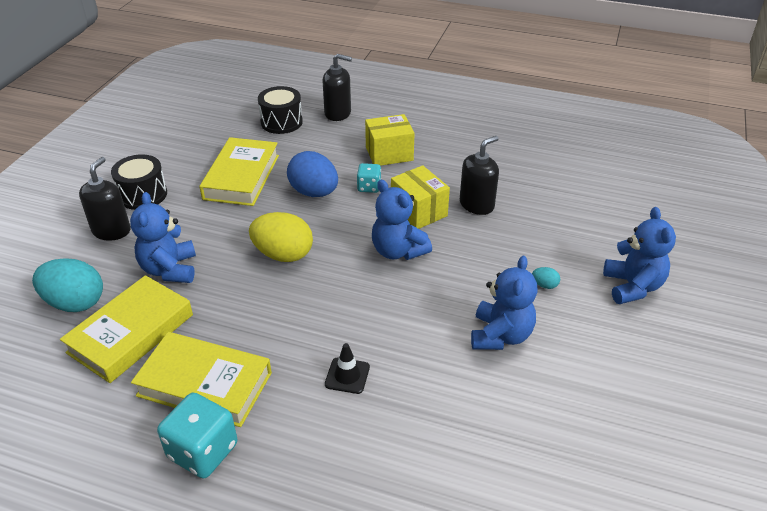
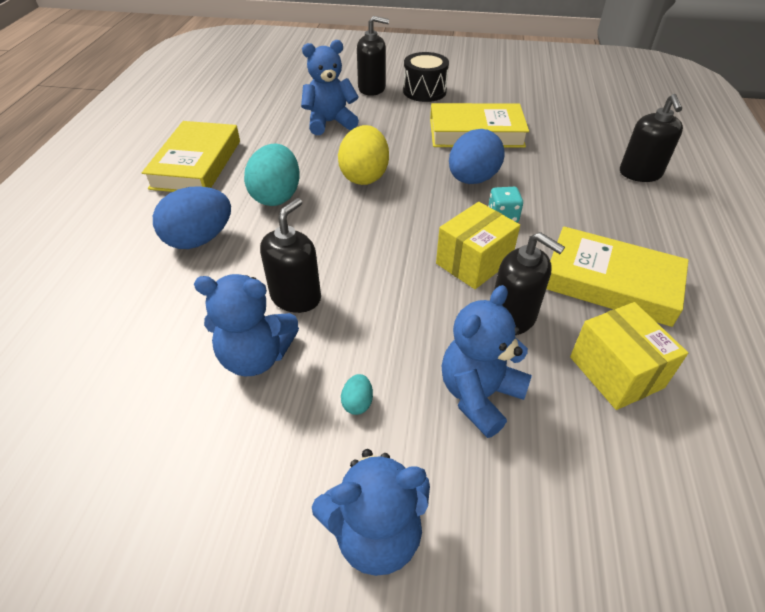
camera: 80 degrees right, 5 degrees up
(75, 303) = (285, 93): turquoise egg -> turquoise egg (276, 196)
(131, 333) = (253, 122): yellow book -> yellow book (610, 282)
(203, 451) = (127, 176): turquoise dice -> none
(281, 122) = (590, 139): black drum -> none
(347, 376) = (199, 239): black traffic cone -> blue egg
(389, 154) = (581, 224): yellow box -> yellow box (616, 372)
(398, 251) = (392, 253): blue teddy bear -> blue teddy bear (479, 395)
(439, 310) = (296, 297): none -> black soap dispenser

